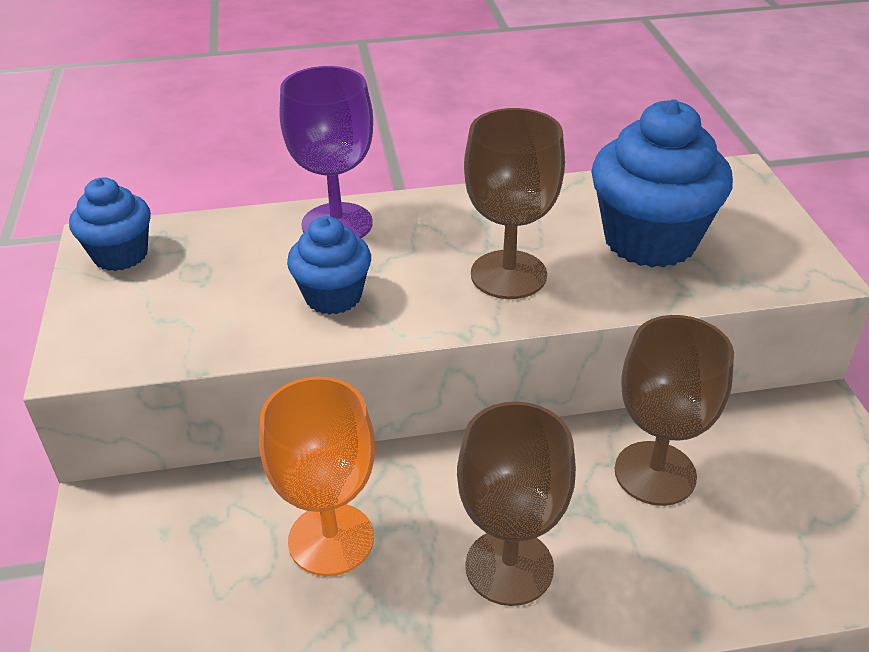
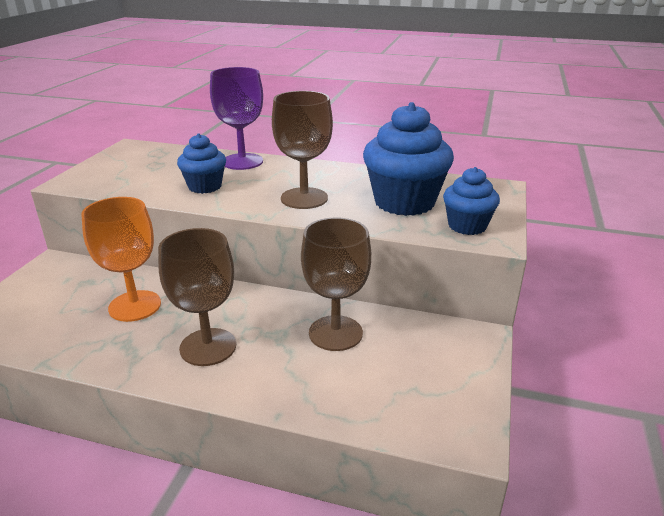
camera: 25 degrees right, 10 degrees down
(120, 255) = (131, 152): blue cupcake -> blue cupcake (467, 226)

